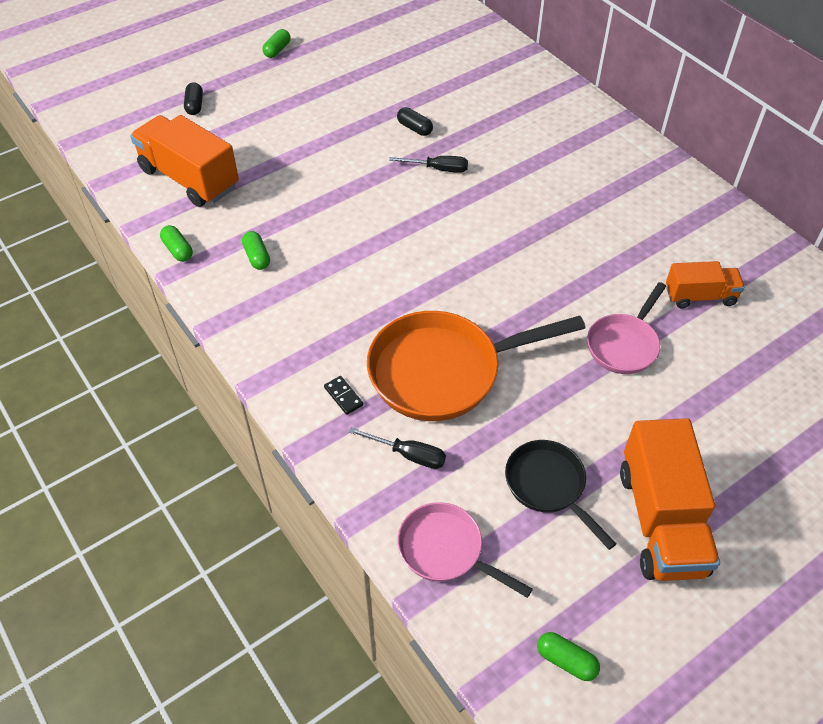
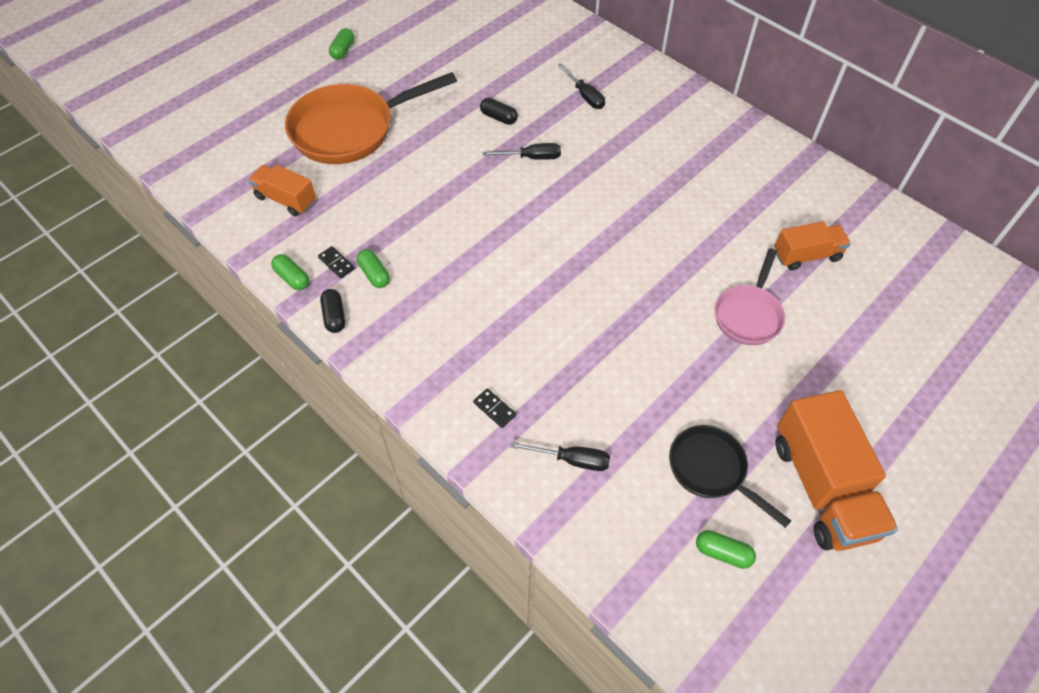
camera: 10 degrees left, 5 degrees up
(189, 179) = (286, 199): orange truck -> orange truck, size x0.58
(194, 105) = (272, 120): black capsule -> black capsule (334, 316)
(223, 242) = (336, 263): none -> black domino
(443, 371) = (585, 368): orange pan -> orange pan (350, 129)
(446, 550) = (630, 552): pink pan -> none
(506, 117) = (585, 96): none -> black screwdriver
(566, 660) = (768, 644): green capsule -> green capsule (723, 552)

